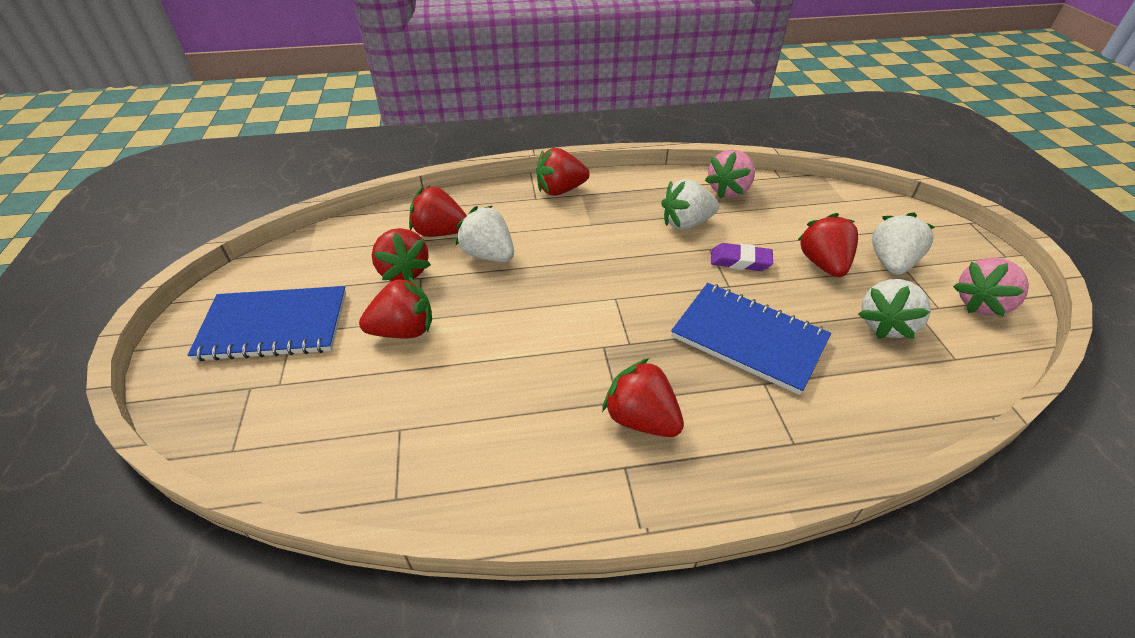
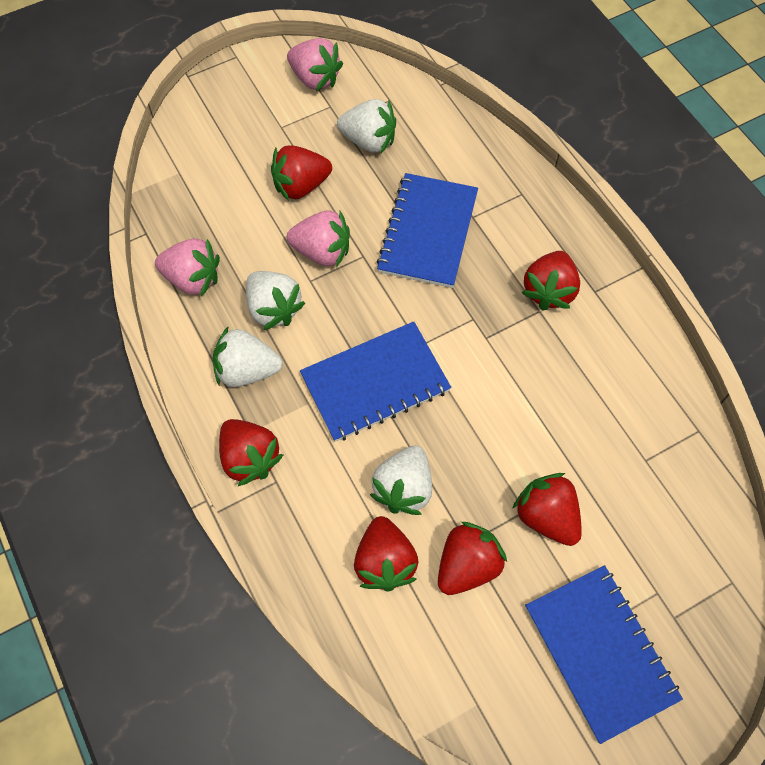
camera: 110 degrees left, 20 degrees up
(590, 262) = (375, 383): none -> blue notebook
(740, 261) = (322, 251): purple eraser -> pink strawberry
(891, 263) = (279, 136): white strawberry -> white strawberry (247, 370)

